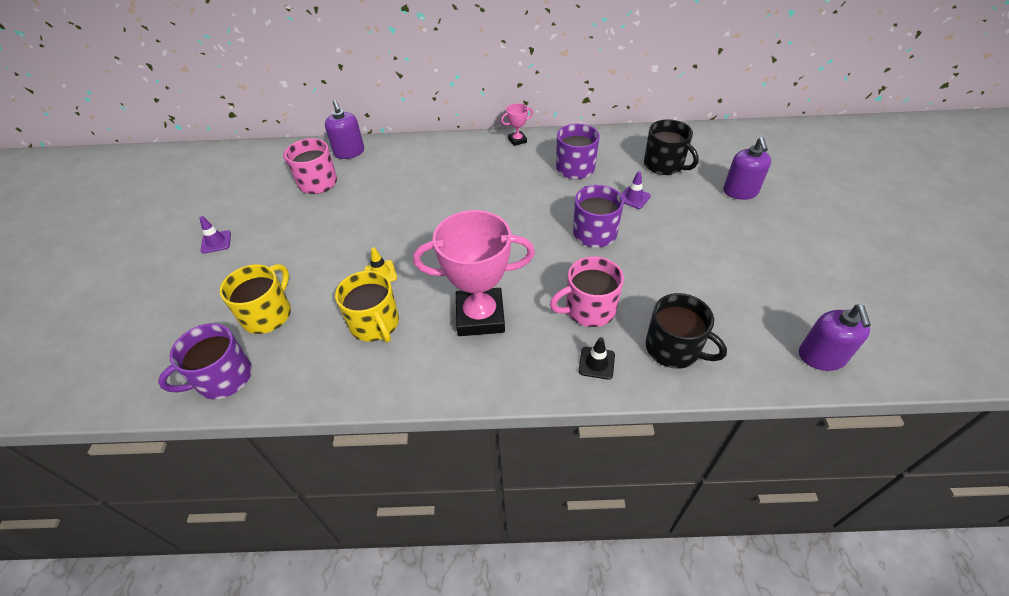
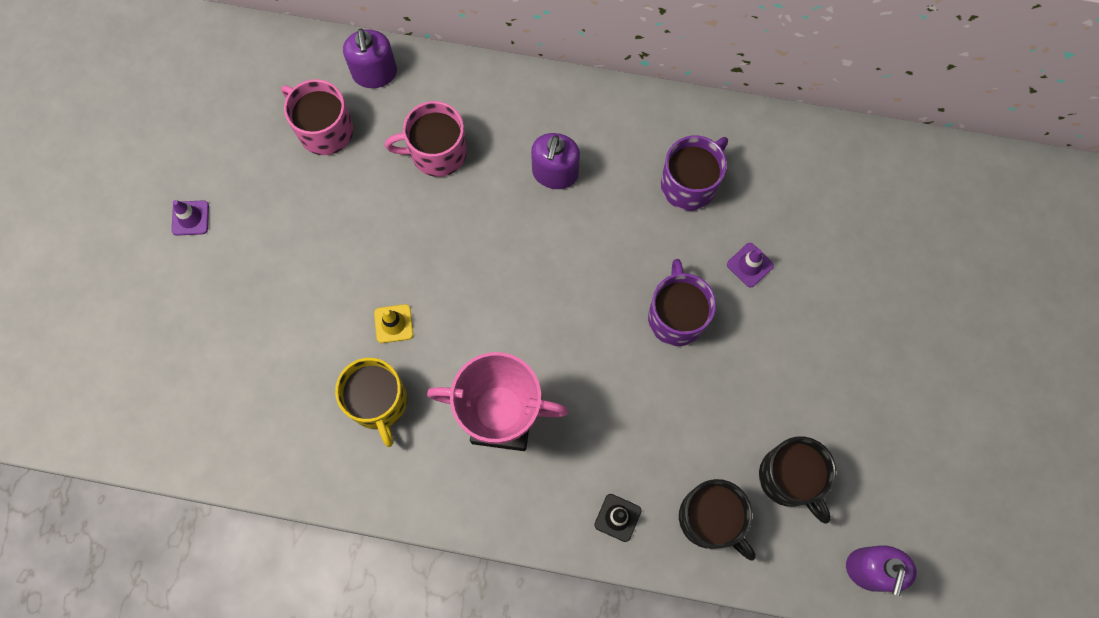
camera: 10 degrees right, 25 degrees up
(223, 378) = (205, 439): purple mug -> none
(268, 314) = (255, 357): yellow mug -> none
(517, 140) = (621, 104): pink trophy -> none
(589, 309) = (632, 440): pink mug -> pink mug (437, 152)
(664, 165) = (815, 208): black mug -> black mug (789, 478)
(740, 192) = (898, 287): purple soap dispenser -> purple soap dispenser (555, 173)

